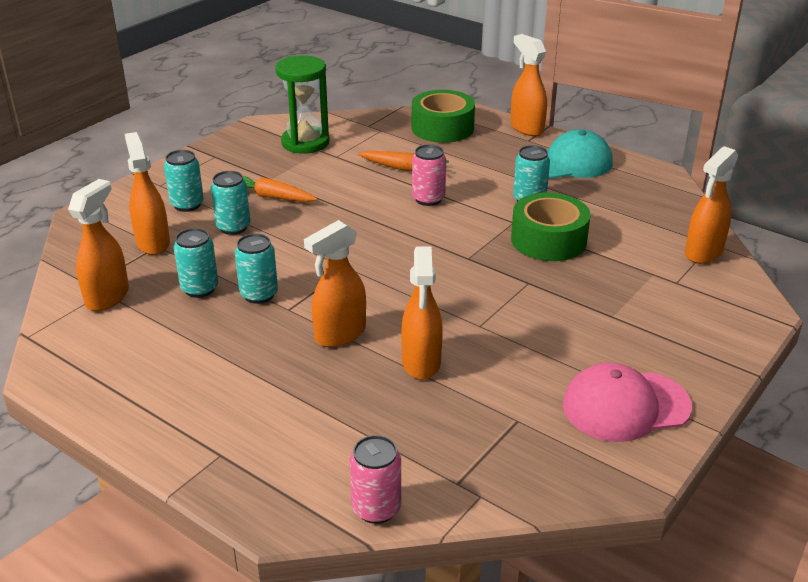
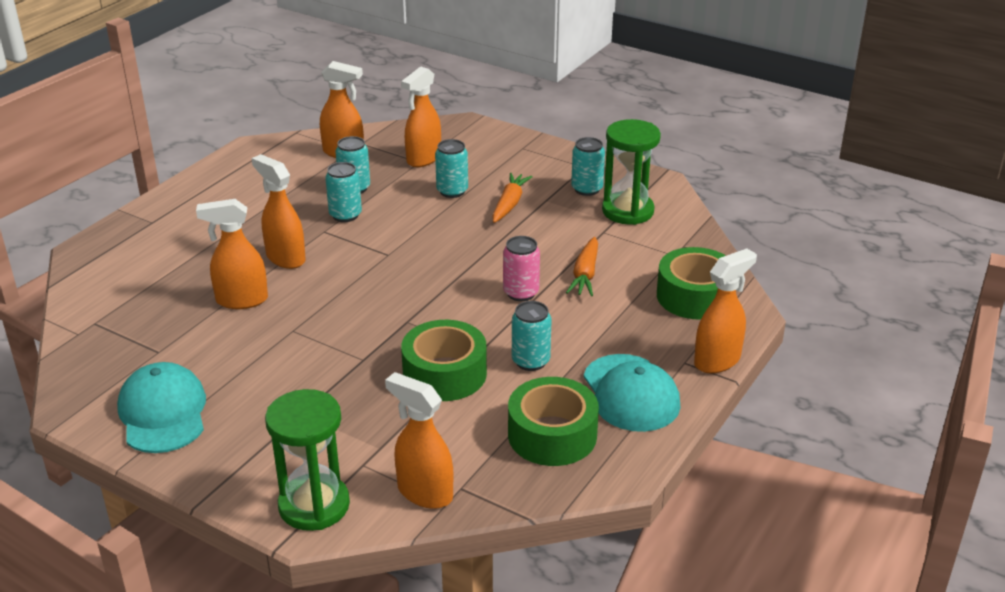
camera: 85 degrees right, 0 degrees up
(153, 243) = (423, 159): orange spray bottle -> orange spray bottle turned 150 degrees clockwise
(187, 204) = (488, 165): turquoise can -> turquoise can (587, 189)
(376, 508) = (79, 288): pink can -> none
(622, 196) = (552, 435): none -> green tape
(625, 406) = (163, 413): pink cap -> turquoise cap
(734, 306) = (314, 505): none -> green hourglass

